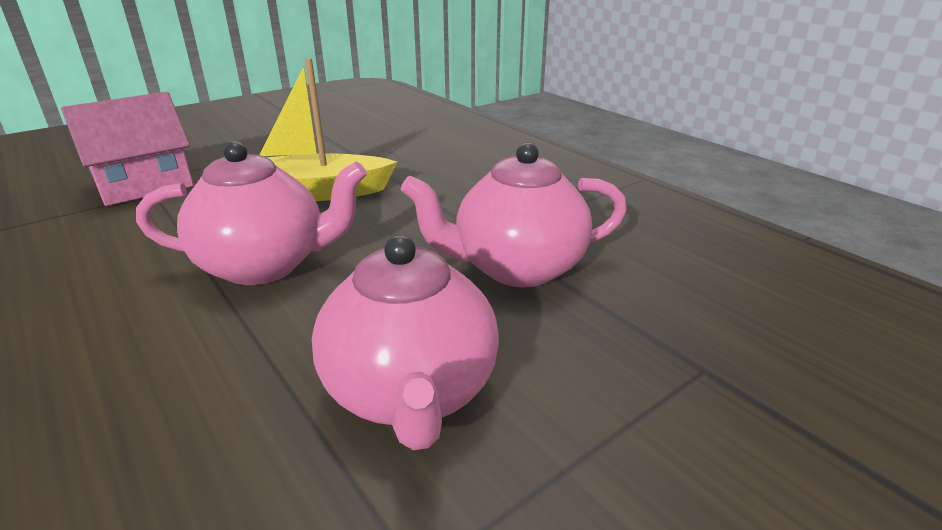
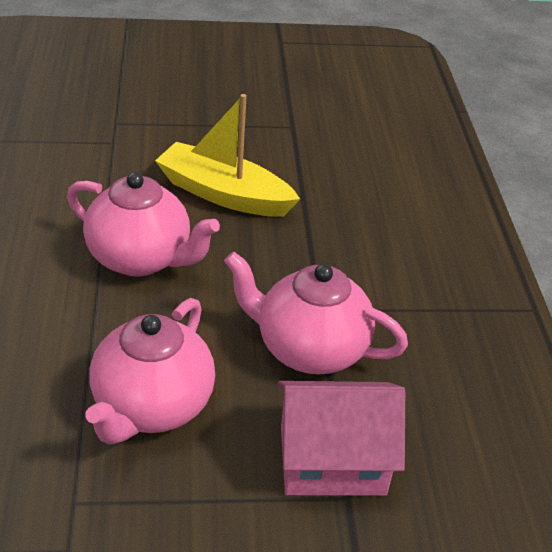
camera: 30 degrees right, 10 degrees up
(144, 184) = (113, 129): pink house -> pink house (332, 460)

